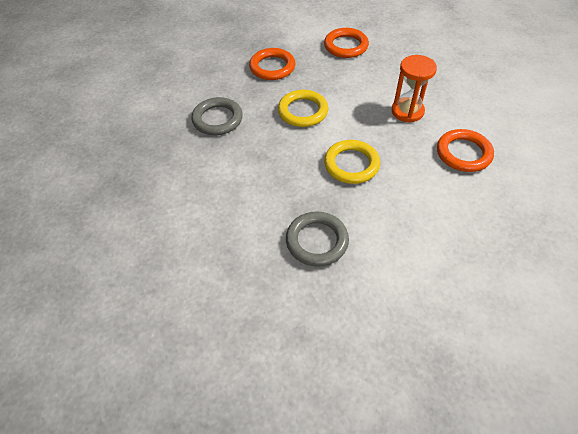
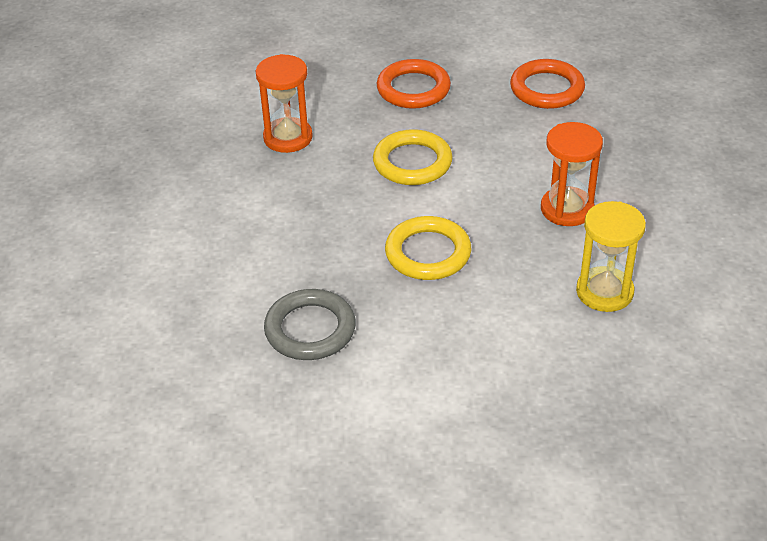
camera: 25 degrees right, 10 degrees down
(217, 119) = (288, 138): grey ring -> orange hourglass
(463, 153) = (604, 292): orange ring -> yellow hourglass

